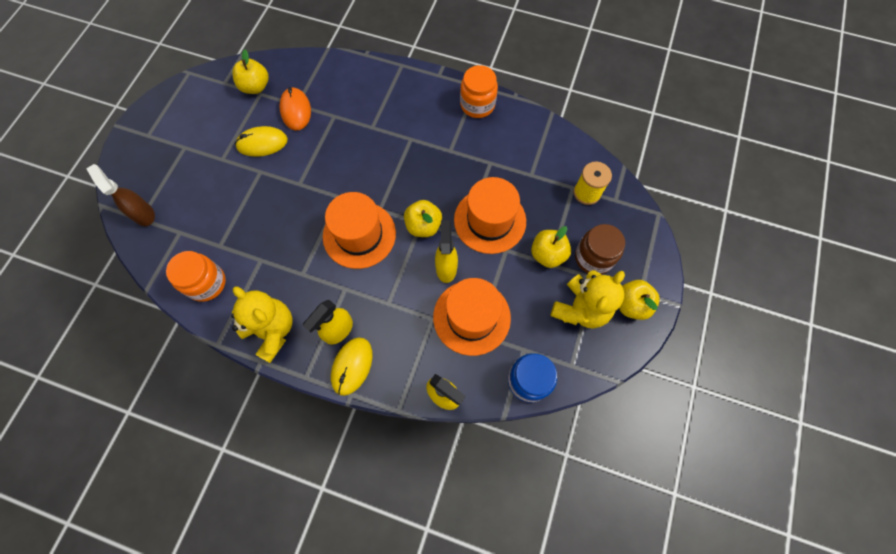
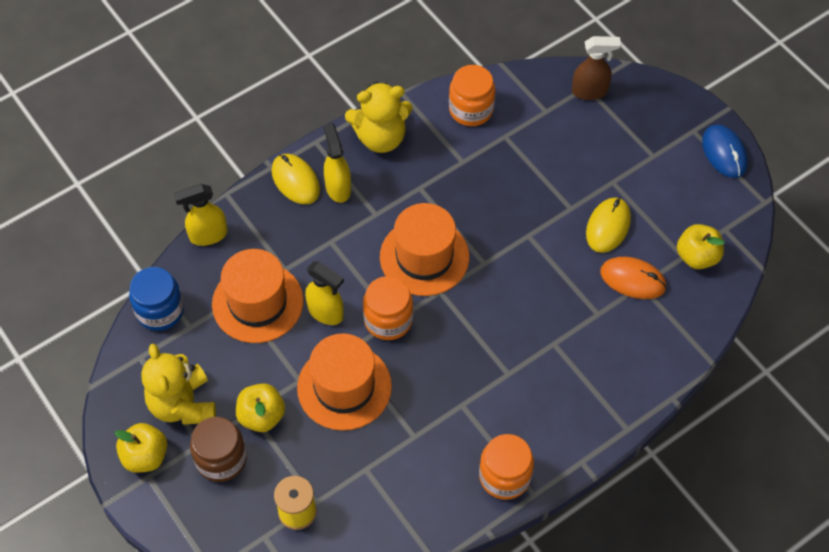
camera: 125 degrees right, 10 degrees down
(158, 110) = (724, 153): none -> blue mouse
(423, 226) = (388, 320): yellow apple -> orange jar

